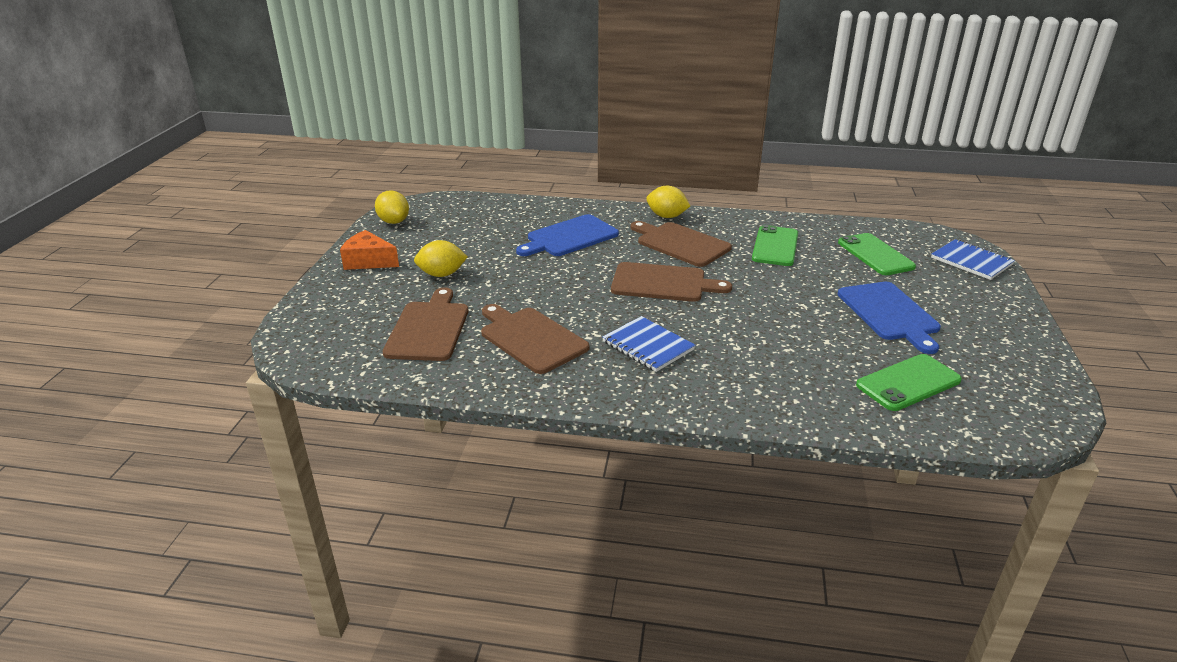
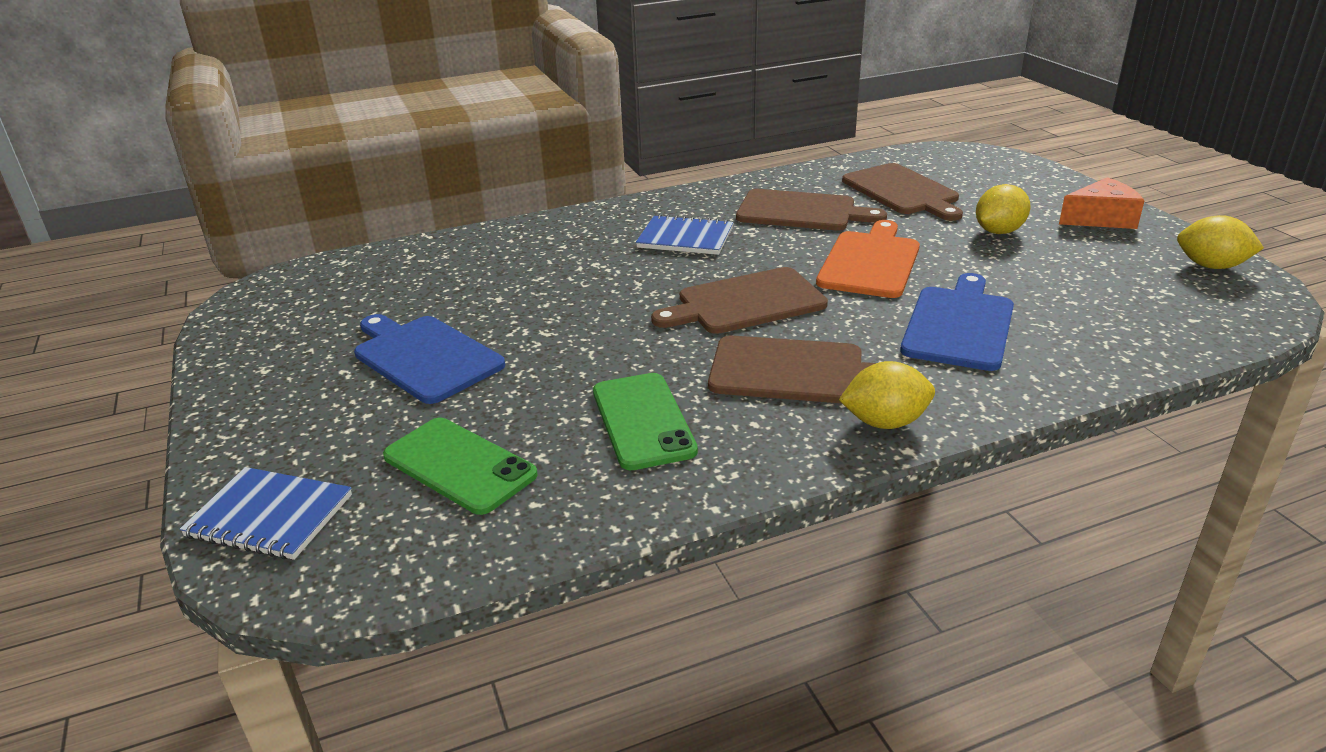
camera: 150 degrees right, 0 degrees up
(553, 282) = (870, 262): none -> orange cutting board
(908, 383) = (399, 284): green phone -> none

